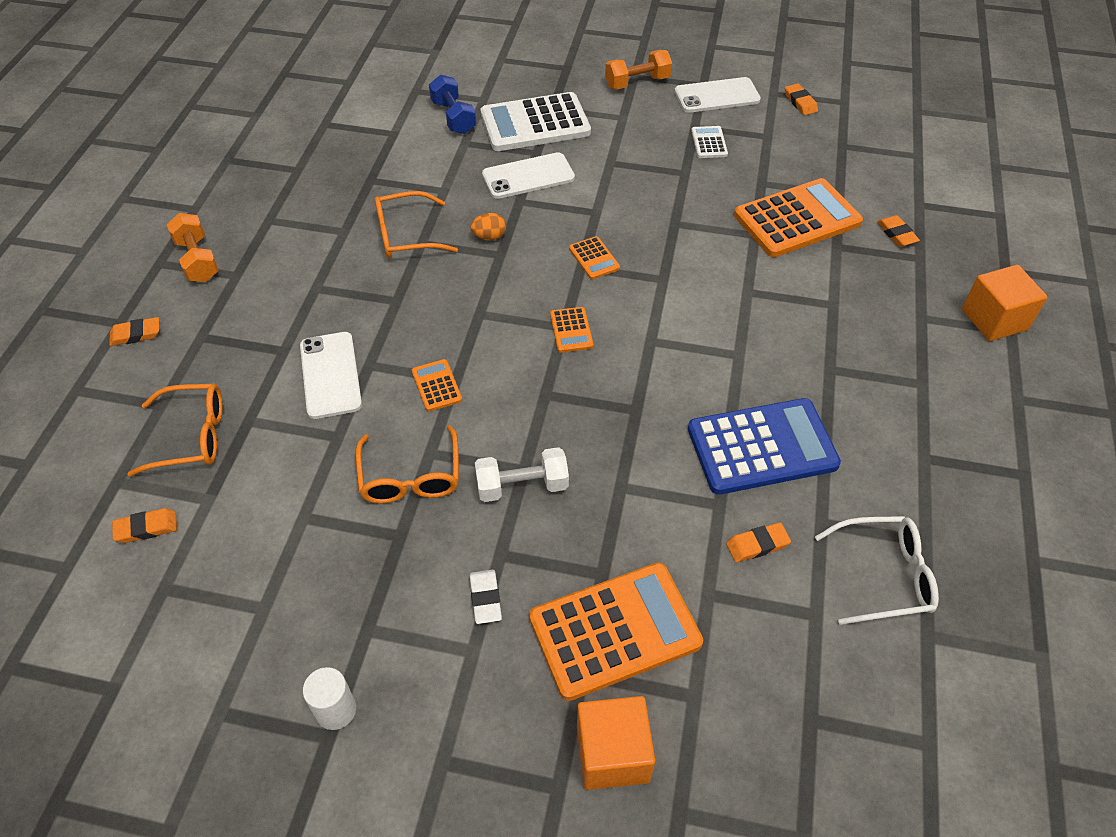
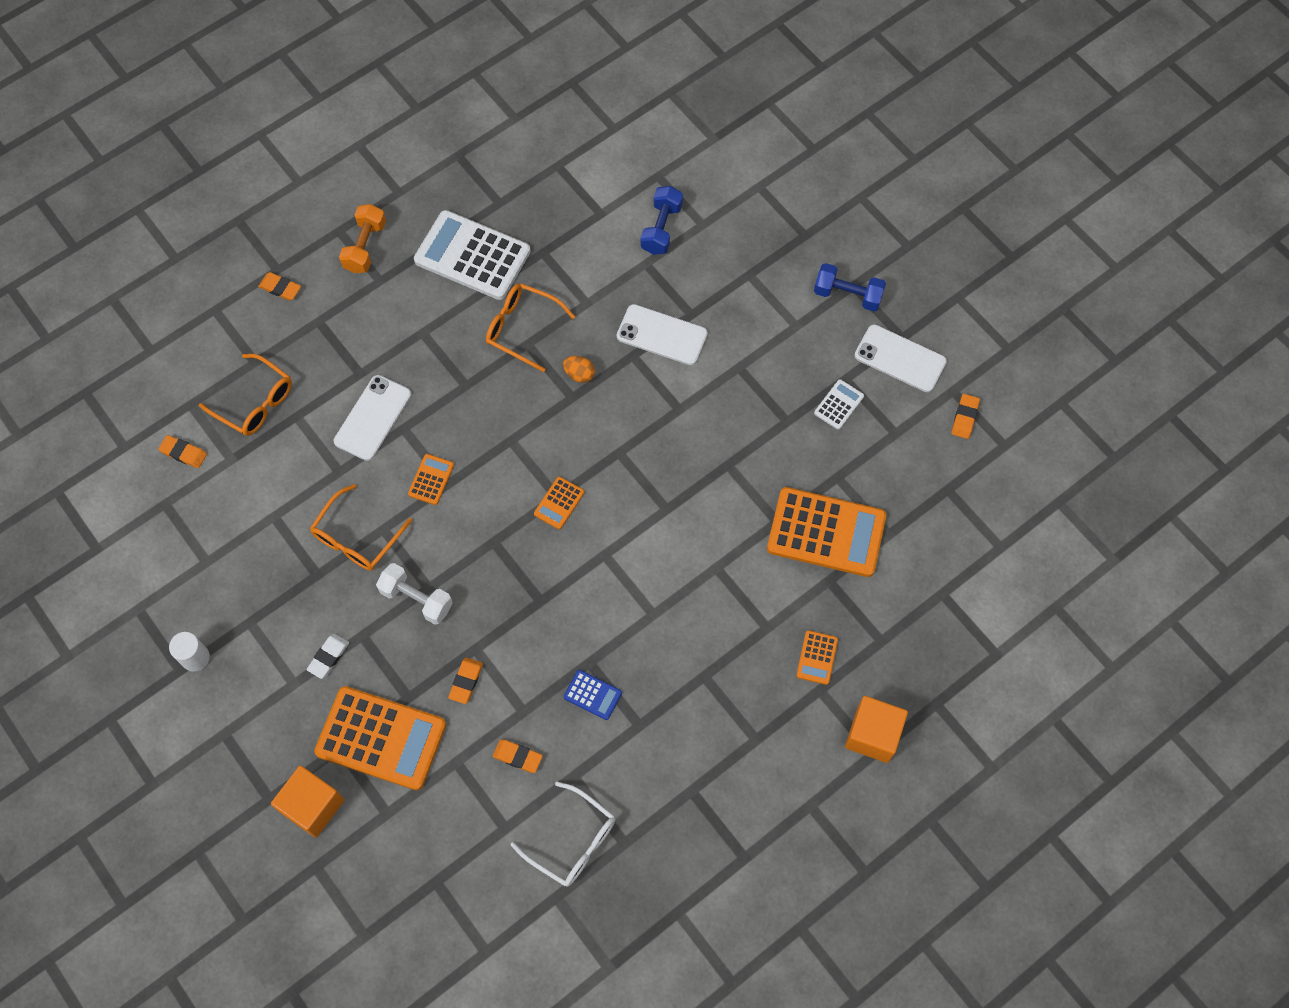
camera: 40 degrees right, 15 degrees up
(535, 123) = (719, 282): white calculator -> white calculator (472, 256)
(594, 258) = (635, 452): orange calculator -> orange calculator (817, 657)
(637, 82) = (847, 295): orange dumbbell -> blue dumbbell
(762, 447) = (592, 695): blue calculator -> blue calculator, size x0.45
(896, 234) = (889, 606): orange eraser -> orange eraser (466, 681)

